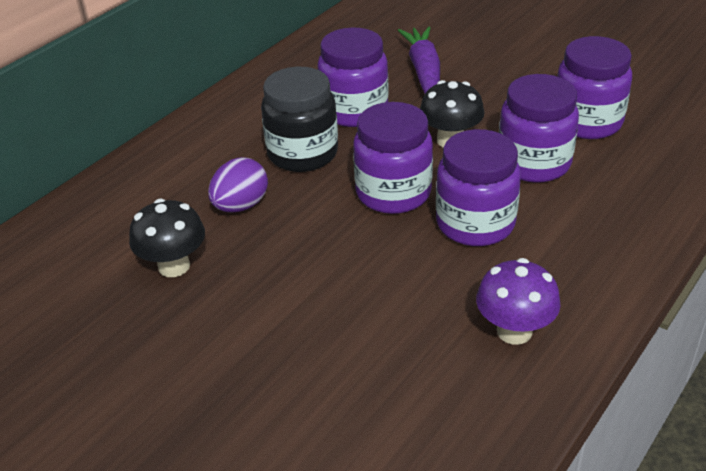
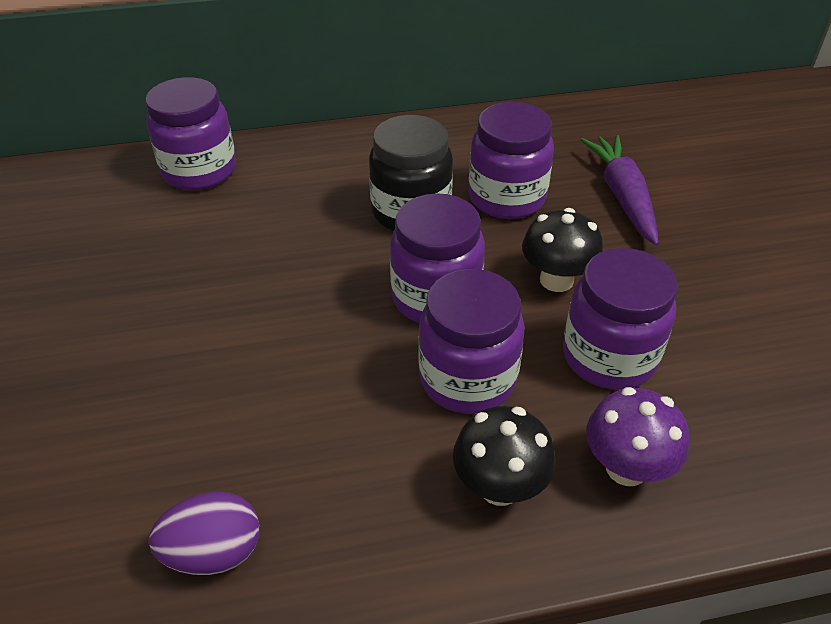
camera: 40 degrees right, 5 degrees up
(174, 266) = (195, 248): black mushroom -> black mushroom (499, 487)
(240, 206) = (304, 228): purple egg -> purple egg (214, 552)
(424, 72) = (622, 196): purple carrot -> purple carrot turned 45 degrees counterclockwise
(514, 331) = (357, 513): purple mushroom -> purple mushroom (626, 468)
(587, 122) = (730, 350): purple jar -> purple jar (199, 171)

